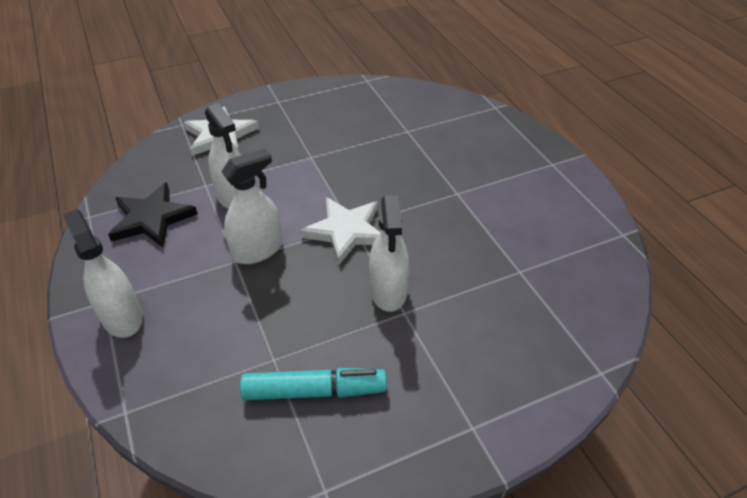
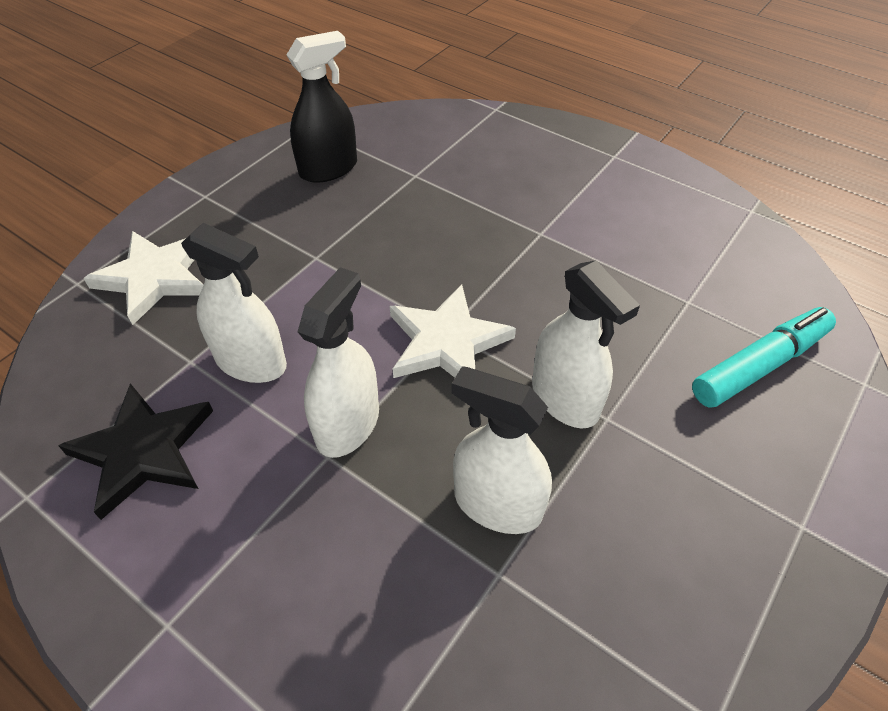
camera: 30 degrees left, 5 degrees up
(122, 317) = (219, 636): white spray bottle -> white spray bottle (497, 504)
(314, 391) = (588, 589): turquoise marker -> turquoise marker (759, 365)
(358, 109) = (328, 169): none -> black spray bottle

